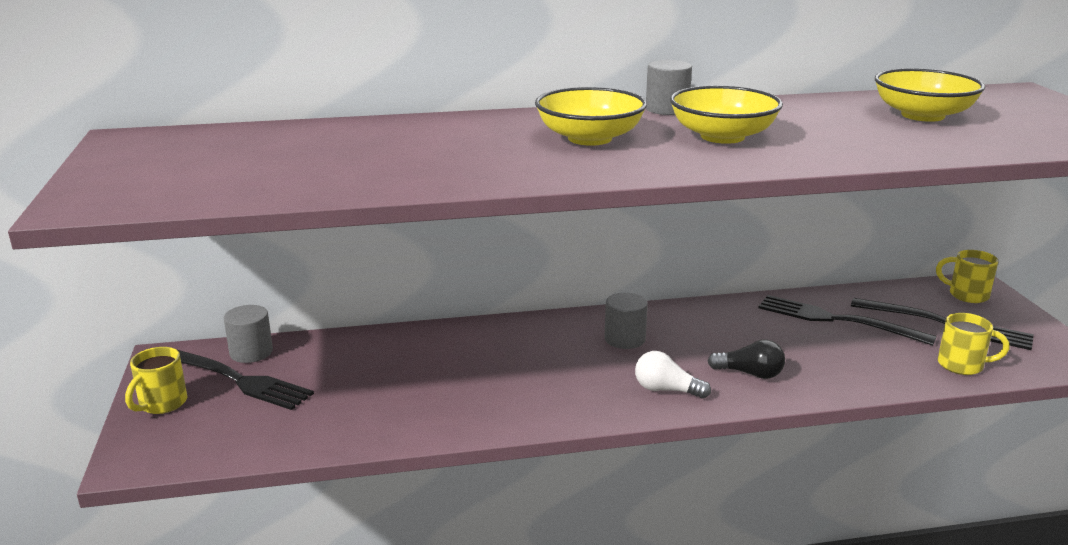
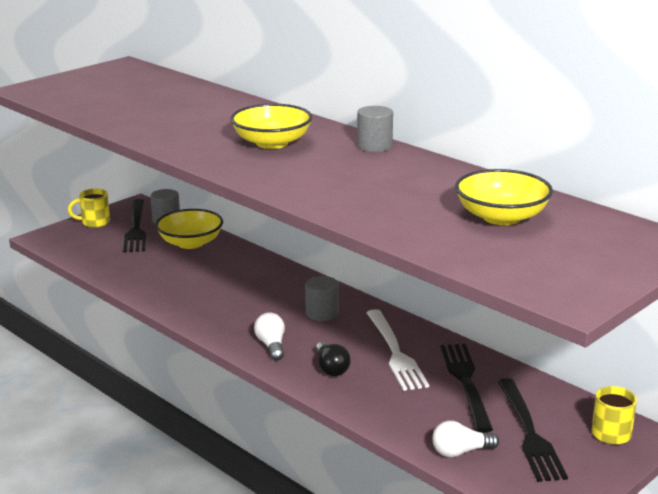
camera: 55 degrees right, 0 degrees up
(722, 136) = (332, 171): yellow bowl -> yellow bowl (190, 243)
(749, 331) = (395, 353): none -> white fork
(962, 365) = (460, 452): yellow mug -> white light bulb

